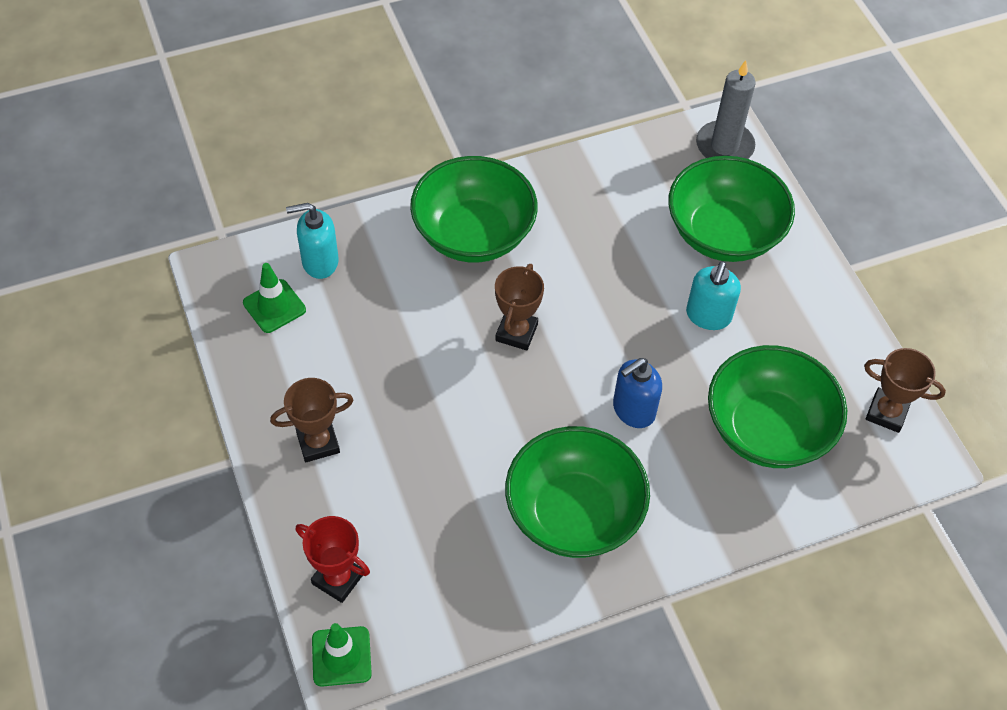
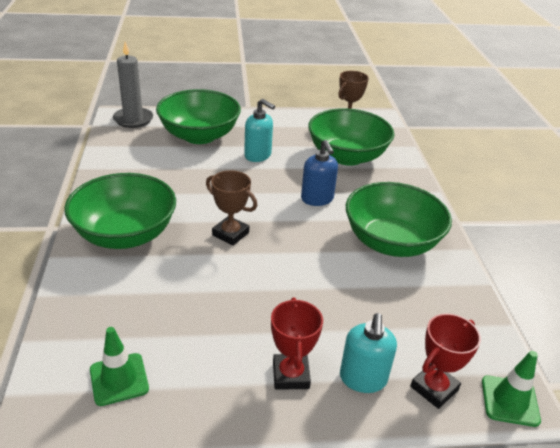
camera: 75 degrees left, 20 degrees down
(318, 443) = (290, 375): brown trophy -> red trophy
(319, 262) = (88, 334): turquoise soap dispenser -> turquoise soap dispenser (363, 379)

